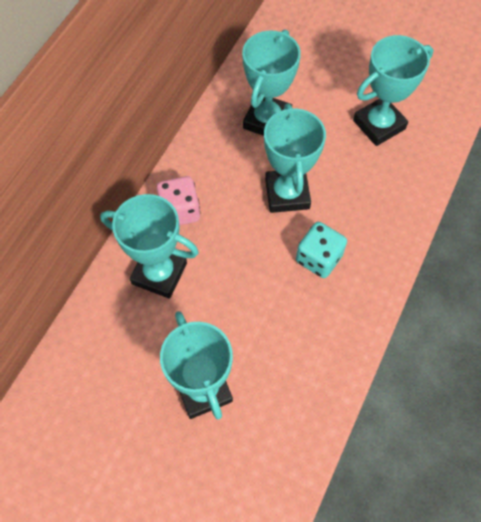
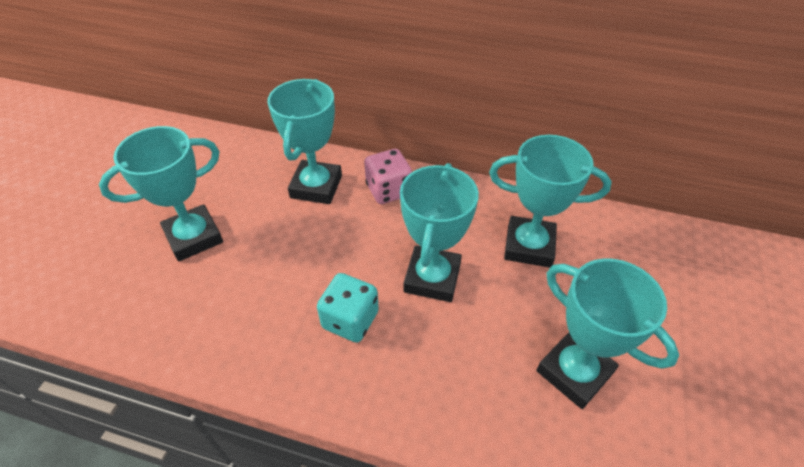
camera: 80 degrees right, 15 degrees down
(287, 194) = (432, 278): turquoise trophy -> turquoise trophy turned 60 degrees counterclockwise

